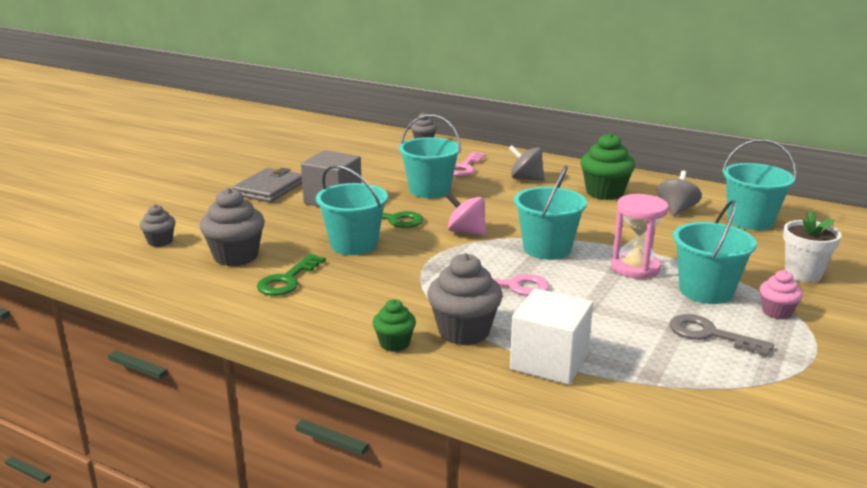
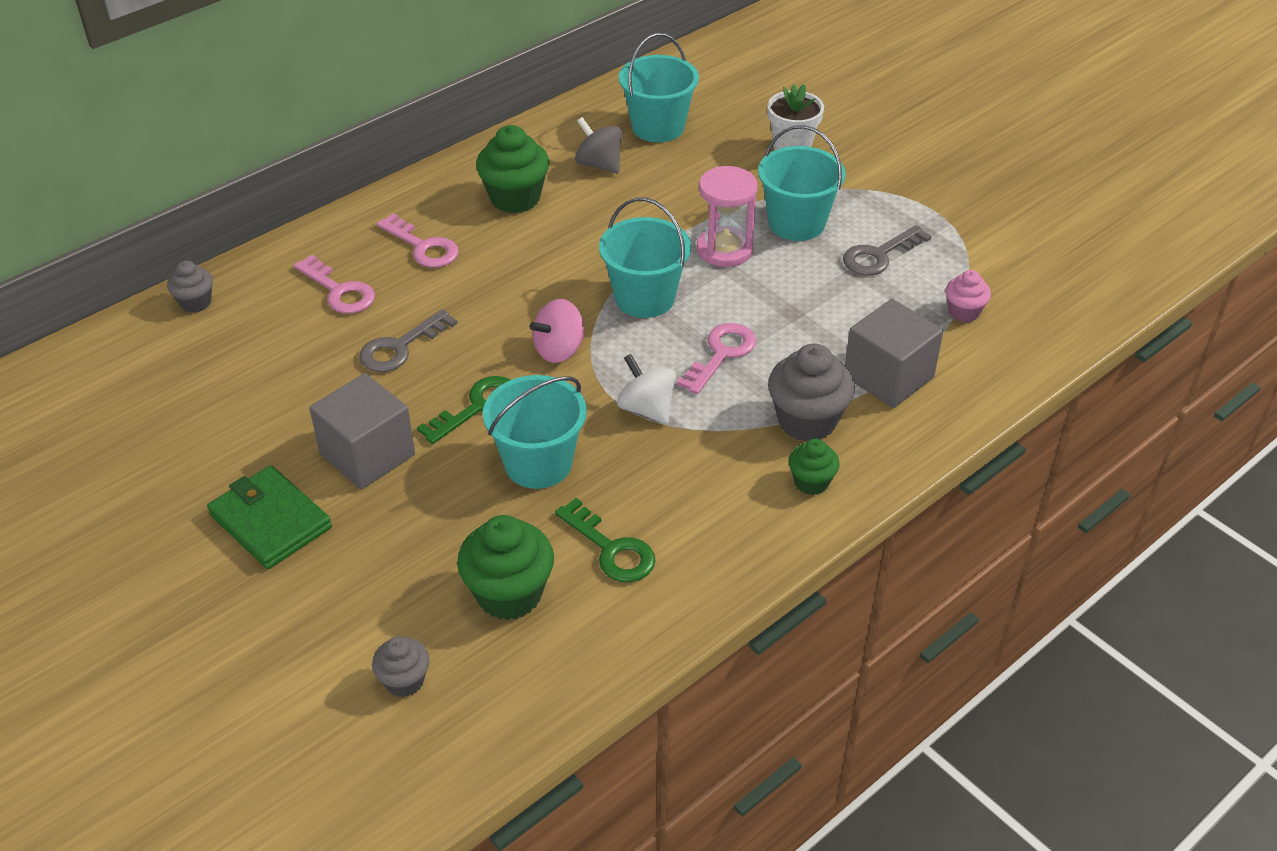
camera: 70 degrees left, 20 degrees up
(236, 256) = (509, 594): grey cupcake -> green cupcake
(269, 189) = (270, 521): grey wallet -> green wallet
(429, 190) = (400, 347): turquoise bucket -> grey key
(431, 269) = (647, 408): none -> white spinning top
(526, 178) = (423, 247): grey spinning top -> pink key
(549, 361) = (888, 377): white cube -> grey cube
(776, 312) = (856, 198): pink cupcake -> pink cupcake (963, 312)

